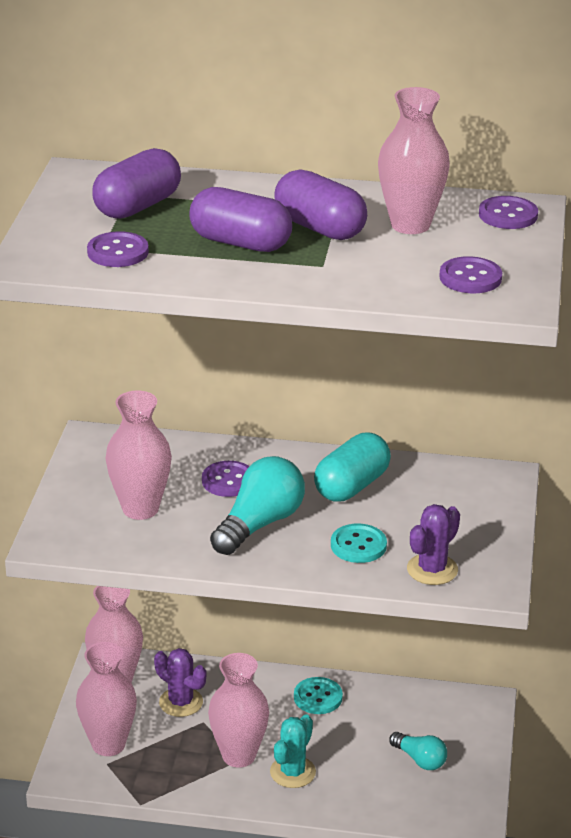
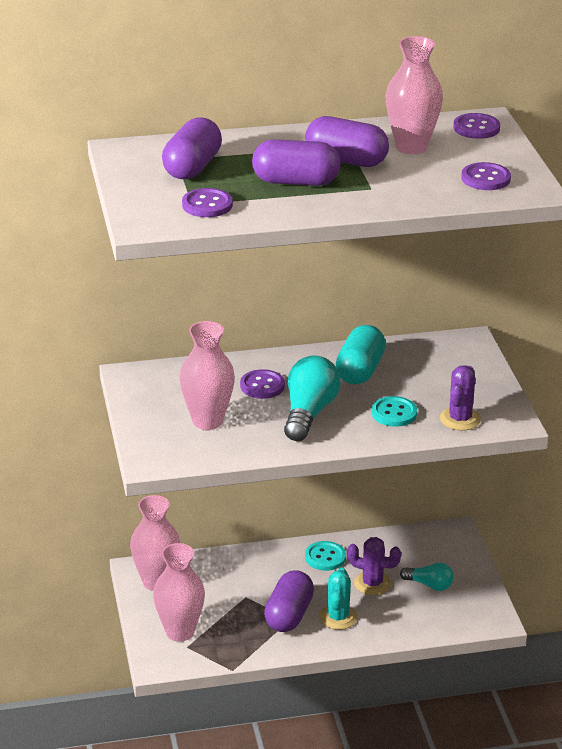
camera: 20 degrees left, 0 degrees up
(181, 702) = (219, 586): purple cactus -> purple cactus (372, 583)
(239, 755) = (289, 615): pink vase -> purple capsule

